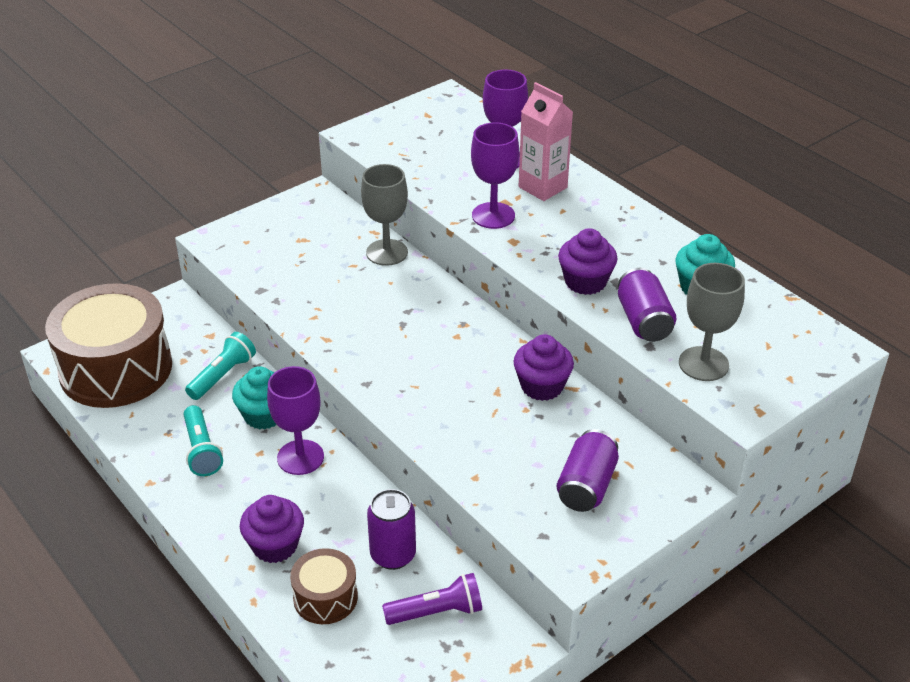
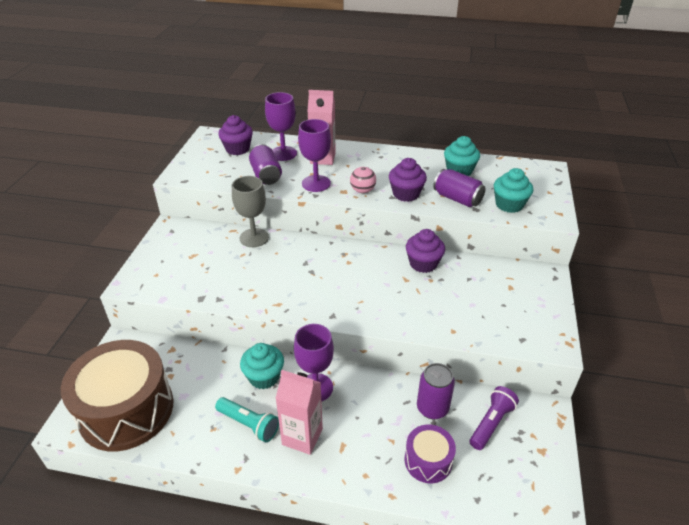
camera: 40 degrees left, 0 degrees up
(223, 376) = (209, 369): turquoise flashlight -> none
(235, 493) = (302, 437): none -> pink carton
(275, 545) = (363, 451): purple cupcake -> purple cupcake (237, 149)
(325, 597) = (428, 461): brown drum -> purple drum
(537, 251) = (362, 191): none -> pink ball
(586, 486) = (507, 301): purple can -> purple can (266, 175)
(703, 364) = (509, 205): grey goblet -> turquoise cupcake

